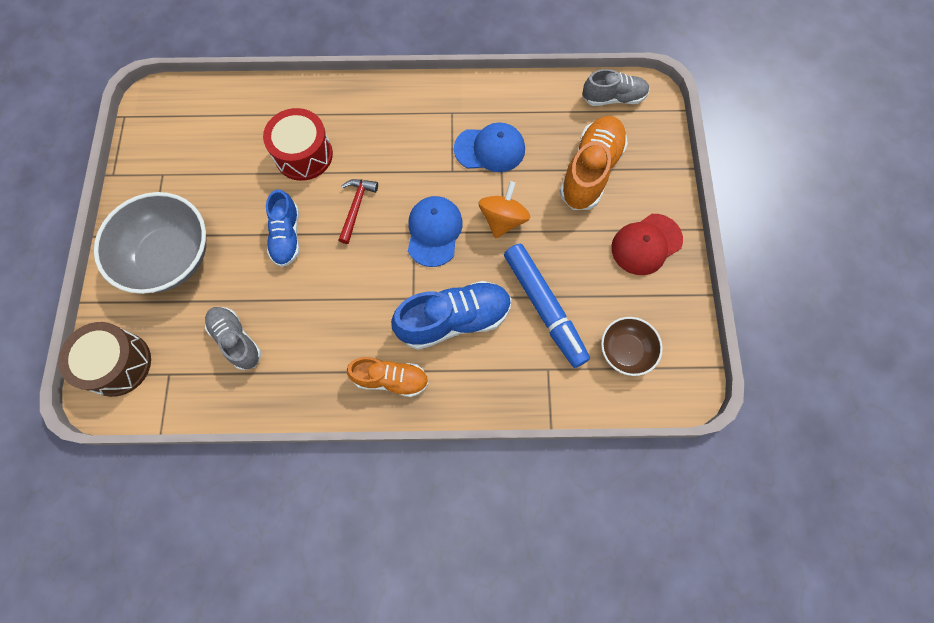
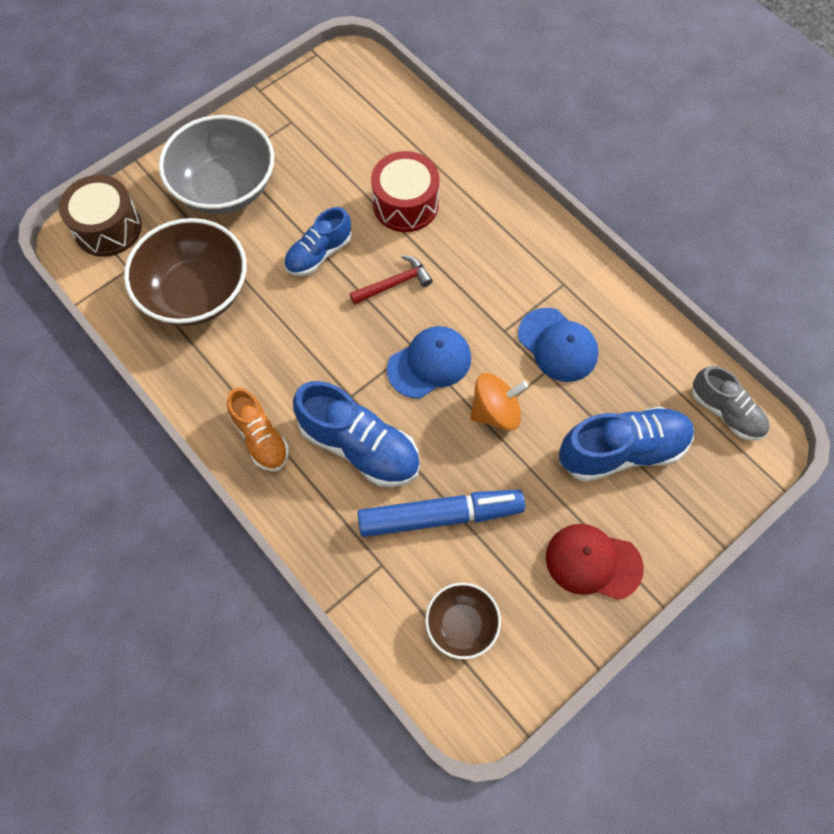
camera: 50 degrees right, 5 degrees down
(236, 340) = (196, 293): grey shoe -> brown bowl
(544, 308) = (440, 516): blue marker -> blue marker turned 120 degrees counterclockwise
(590, 171) = (622, 451): orange shoe -> blue shoe

